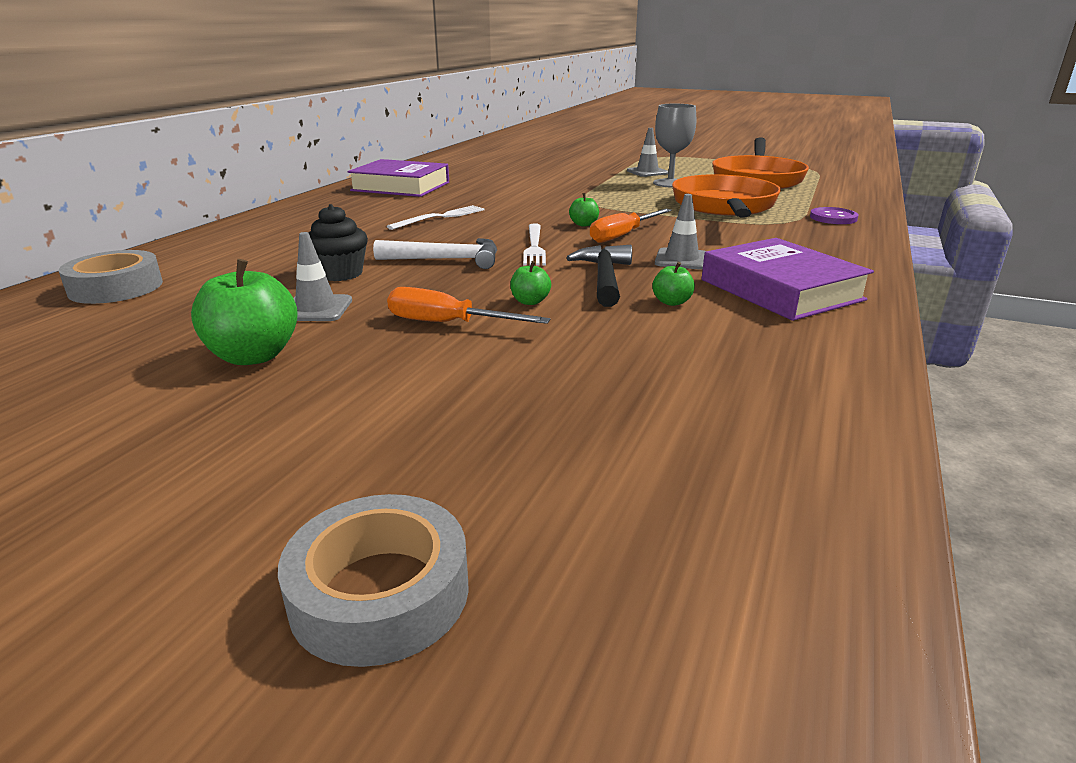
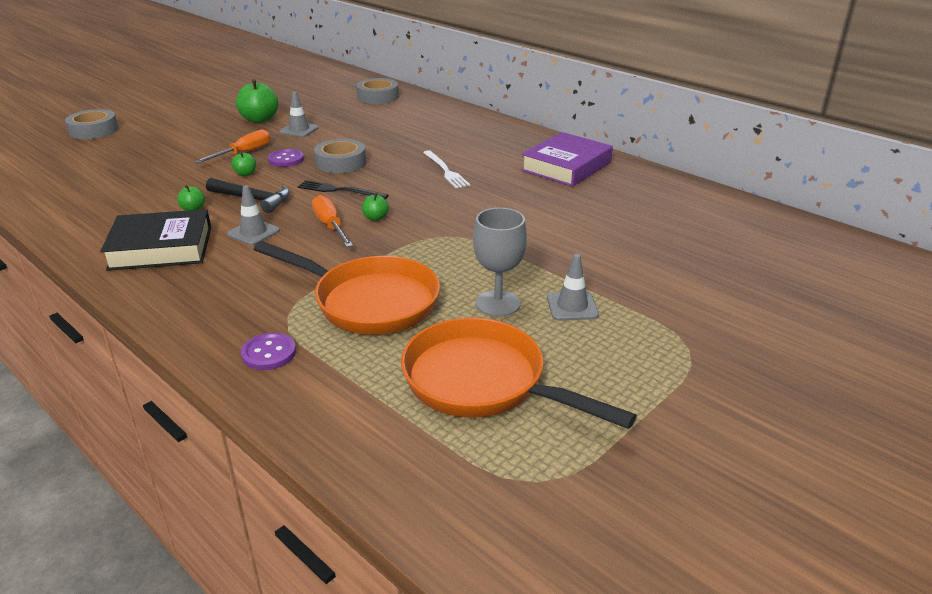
camera: 110 degrees right, 5 degrees up
(340, 274) = (346, 136): black cupcake -> none
(447, 260) = (341, 162): white hammer -> grey tape
(456, 290) = (286, 159): none -> purple button
(534, 246) = (339, 190): white fork -> black fork
(780, 290) = (161, 248): purple book -> black book

